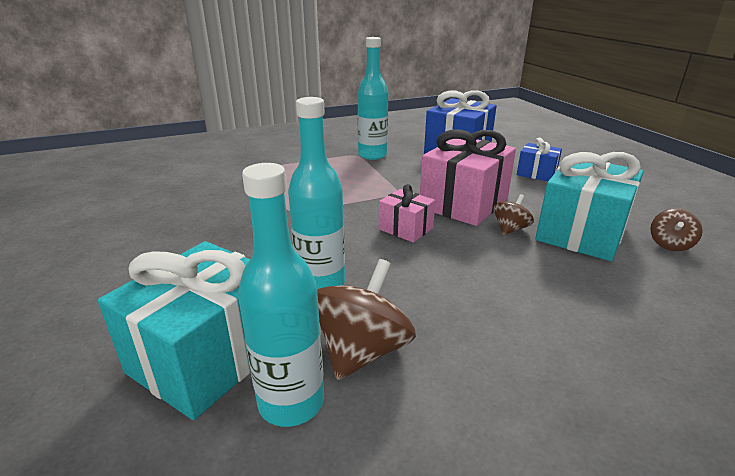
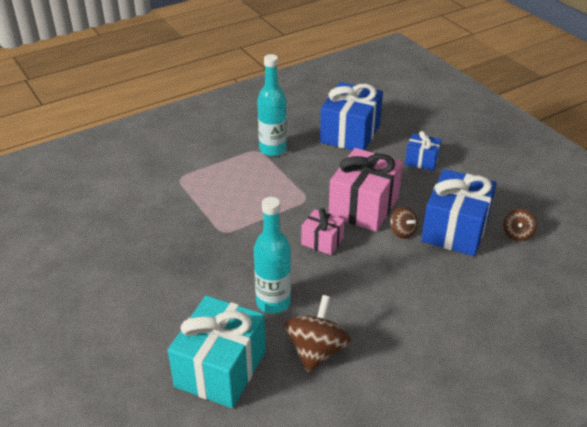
camera: 10 degrees left, 10 degrees up
(291, 402) = (284, 390): turquoise bottle -> none
(510, 229) = (402, 232): brown spinning top -> brown spinning top turned 120 degrees clockwise
(581, 233) = (455, 229): turquoise gift -> blue gift

